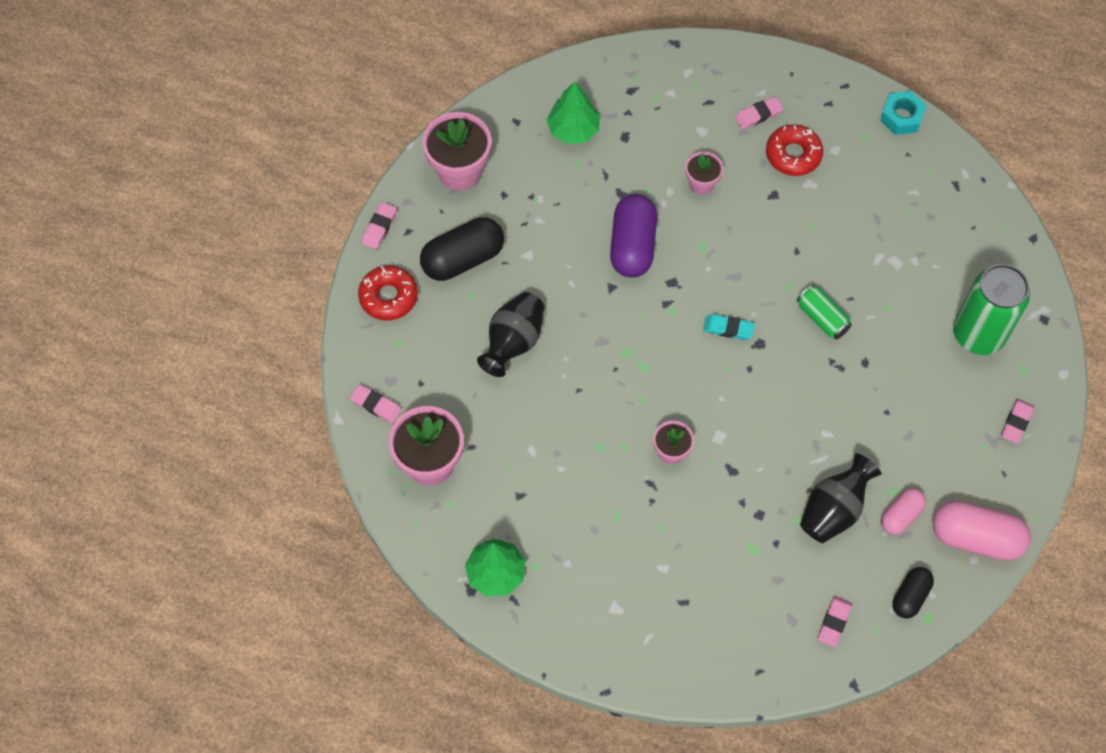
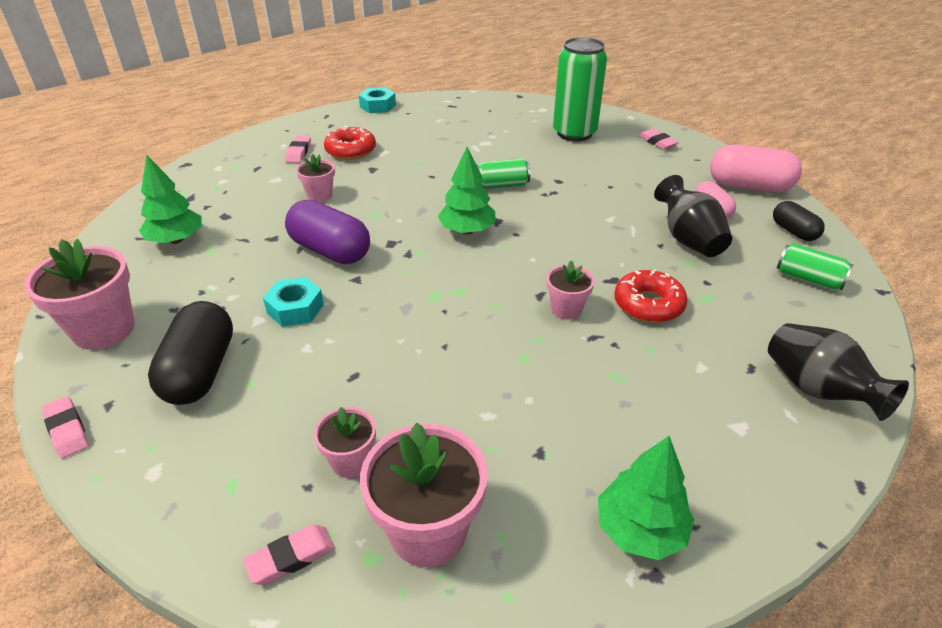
camera: 60 degrees left, 25 degrees down
(388, 297) = (161, 465): red donut -> red donut (648, 304)
(450, 394) = (351, 461): none -> pink flower pot
(513, 342) = (342, 373): black vase -> black vase (817, 390)
(553, 270) = (295, 308): none -> turquoise nut
(728, 329) = (467, 230): turquoise eraser -> green tree
(834, 622) = (808, 279): pink eraser -> green can
(976, 538) = (749, 186): pink capsule -> pink capsule turned 60 degrees clockwise

